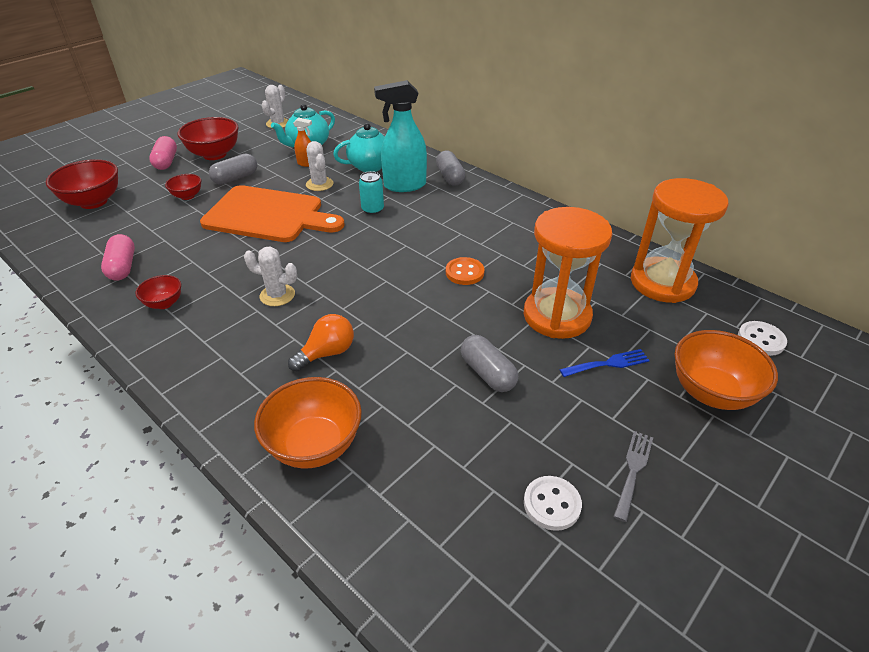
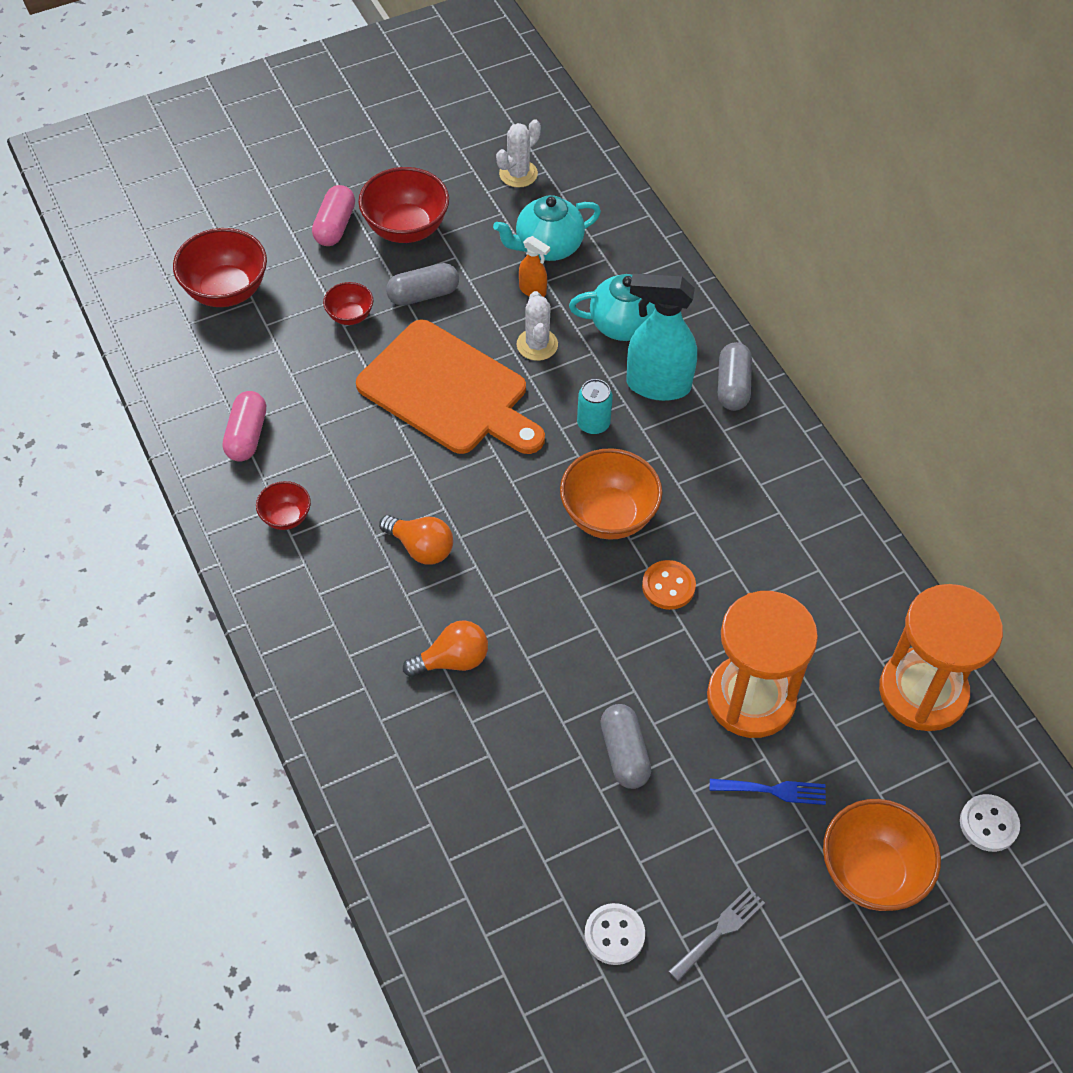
camera: 20 degrees right, 15 degrees up
(277, 295) = (421, 548): white cactus -> orange light bulb
(314, 445) = (402, 779): orange bowl -> orange bowl (608, 515)

